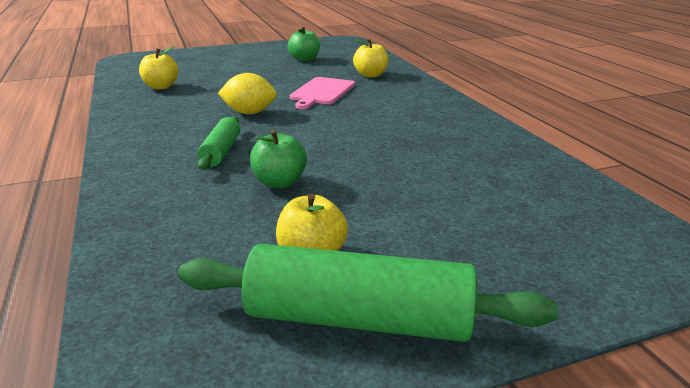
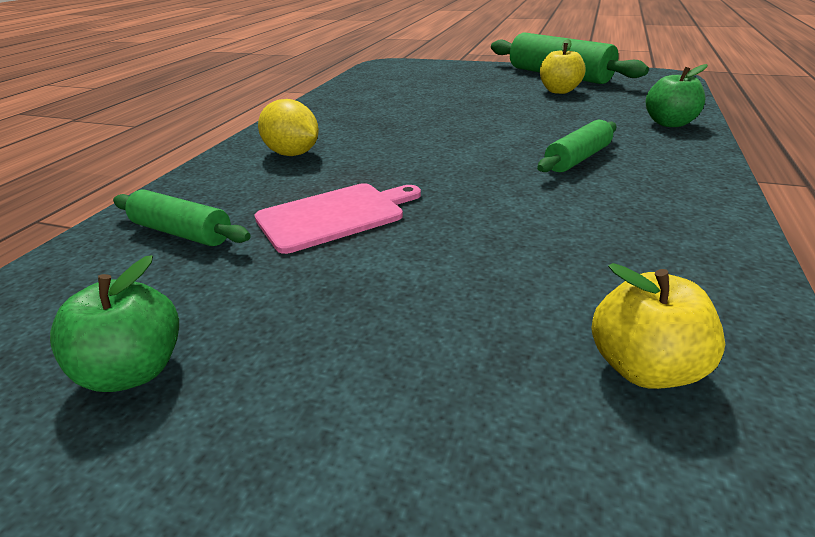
camera: 140 degrees left, 5 degrees up
(249, 113) = (496, 205): yellow lemon -> yellow lemon (292, 154)
(279, 182) = (542, 123): green apple -> green apple (669, 123)
(370, 75) = (182, 232): yellow apple -> green rolling pin

